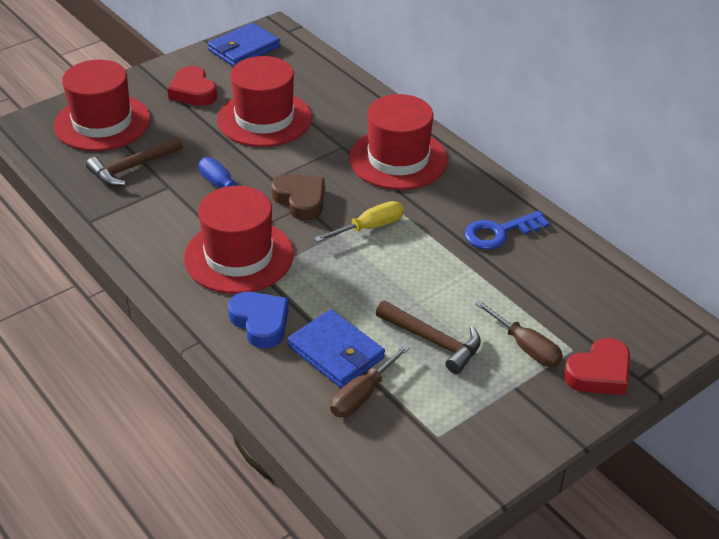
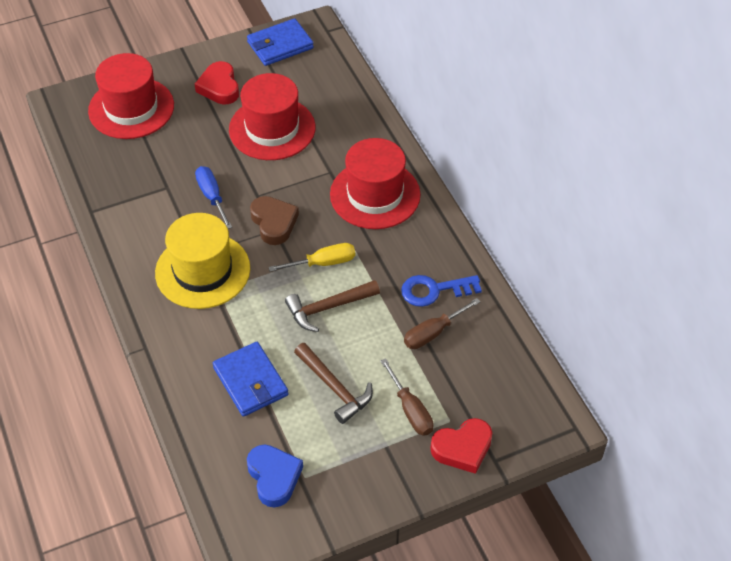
camera: 15 degrees right, 10 degrees up
(132, 168) = (142, 161): brown hammer -> brown hammer (328, 308)
(239, 256) = (202, 271): red hat -> yellow hat
(260, 322) = (199, 340): blue heart -> blue heart (274, 477)
(362, 395) = (258, 426): brown screwdriver -> brown screwdriver (433, 333)

